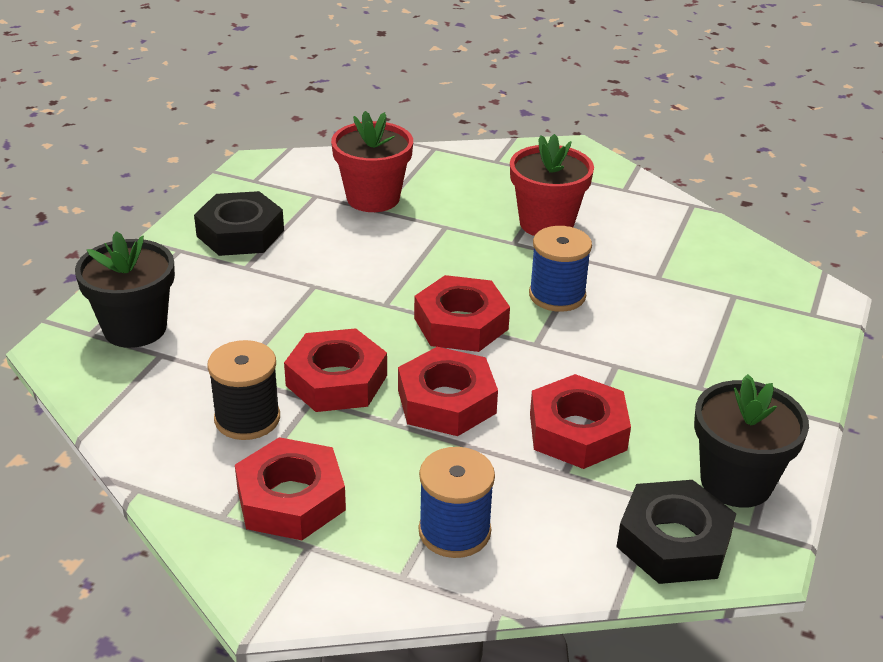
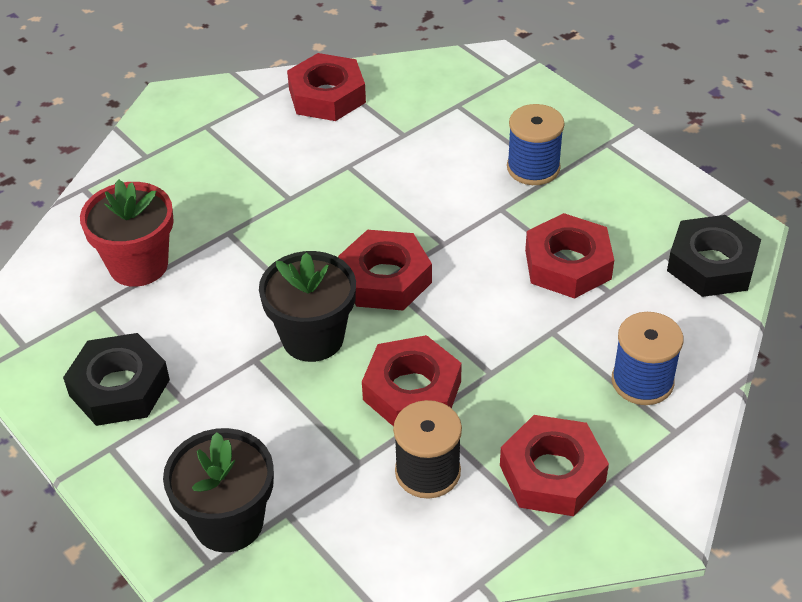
camera: 60 degrees left, 10 degrees up
(446, 401) = (485, 328): red nut -> red nut (327, 96)
(546, 223) = (277, 166): red flower pot -> none
(557, 295) = (387, 203): blue spool -> blue spool (533, 168)
(736, 482) = (668, 205): black flower pot -> black flower pot (313, 338)

